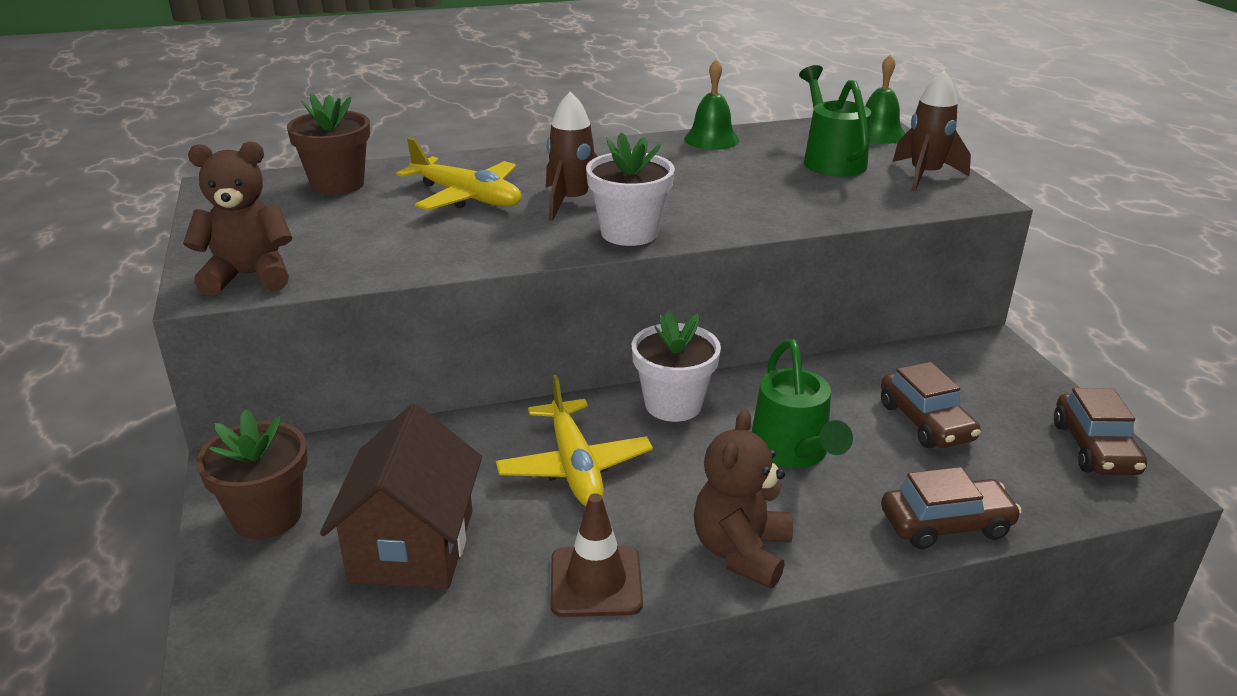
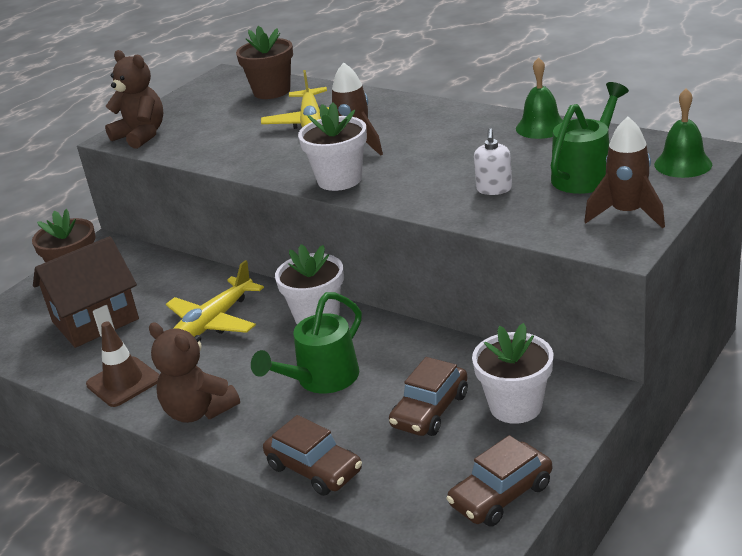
camera: 55 degrees right, 0 degrees up
(741, 552) = (198, 411): brown teddy bear -> brown teddy bear turned 120 degrees counterclockwise
(789, 192) = (494, 189): none -> white soap dispenser
(971, 383) = (515, 406): none -> white flower pot

